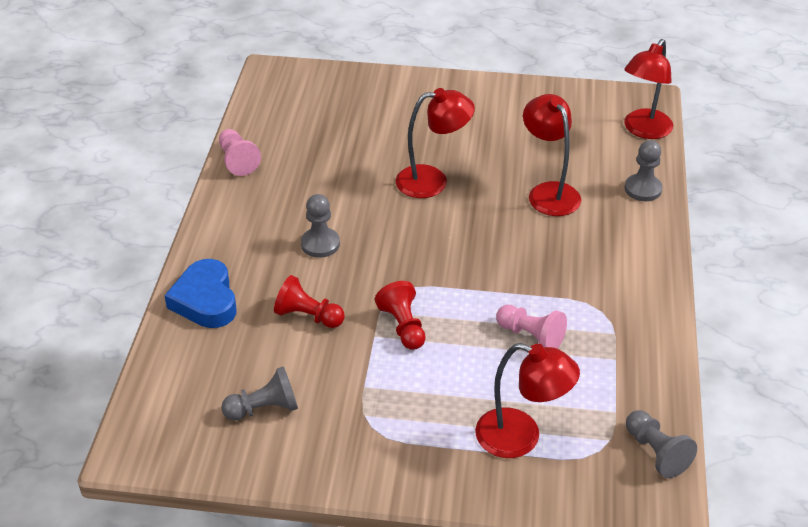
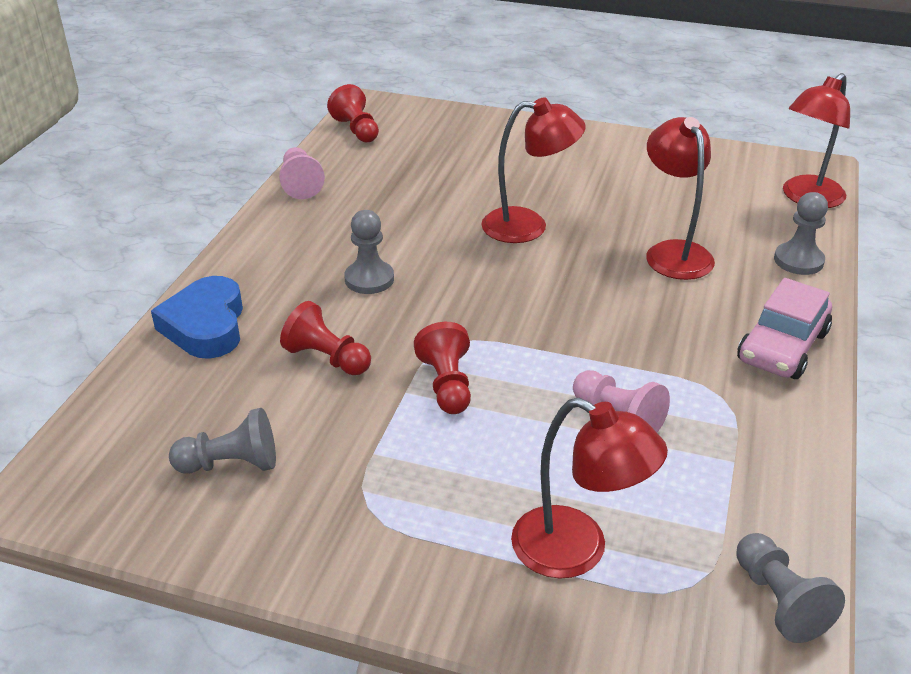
camera: 10 degrees right, 5 degrees down
(268, 100) = (356, 130): none -> red pawn
(638, 265) = (782, 347): none -> pink car

